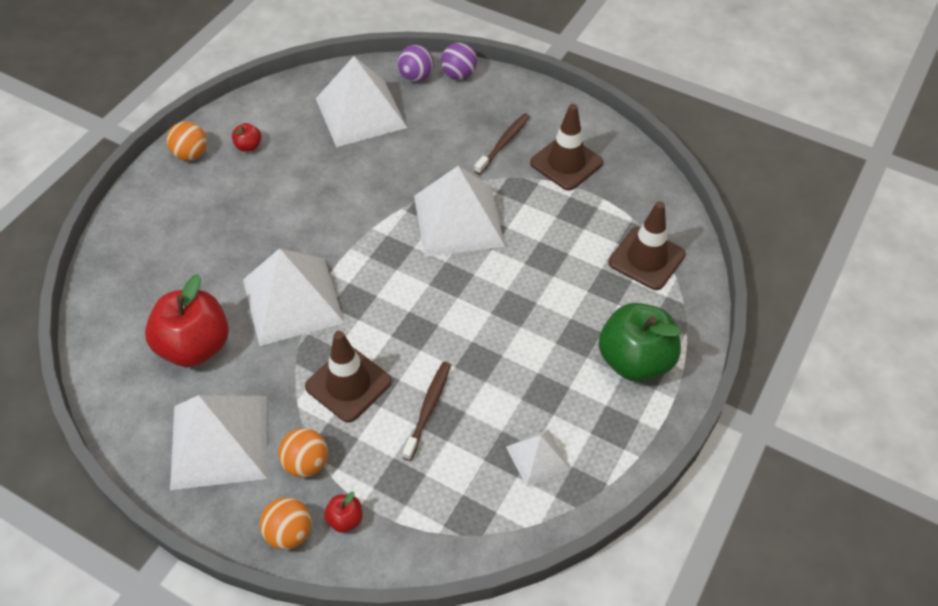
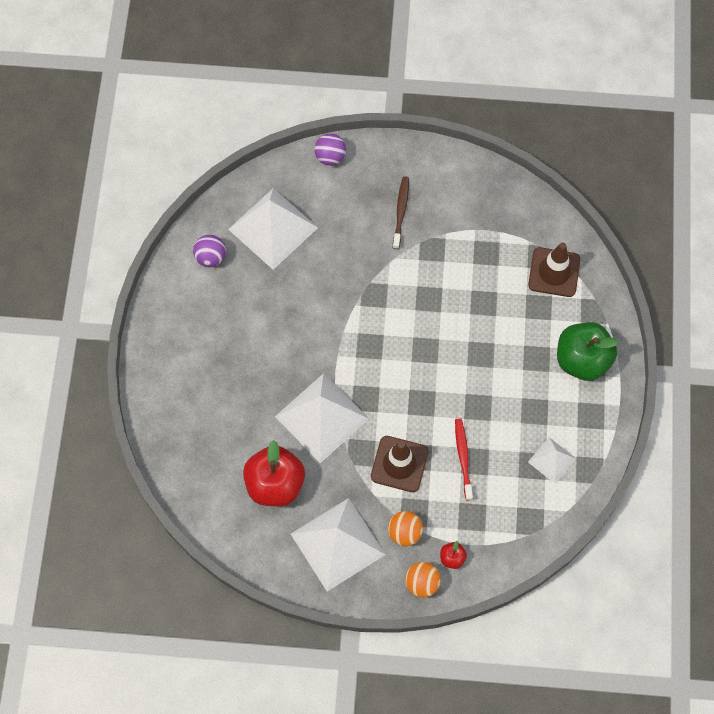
camera: 25 degrees left, 15 degrees up
(191, 154) = (162, 325): orange ball -> none
(249, 146) = (203, 298): red apple -> none
(416, 77) = (297, 173): purple ball -> purple ball (211, 257)
(428, 409) = (463, 458): brown toothbrush -> red toothbrush
(458, 220) = (403, 297): white pyramid -> none
(566, 163) = (457, 210): brown traffic cone -> none

